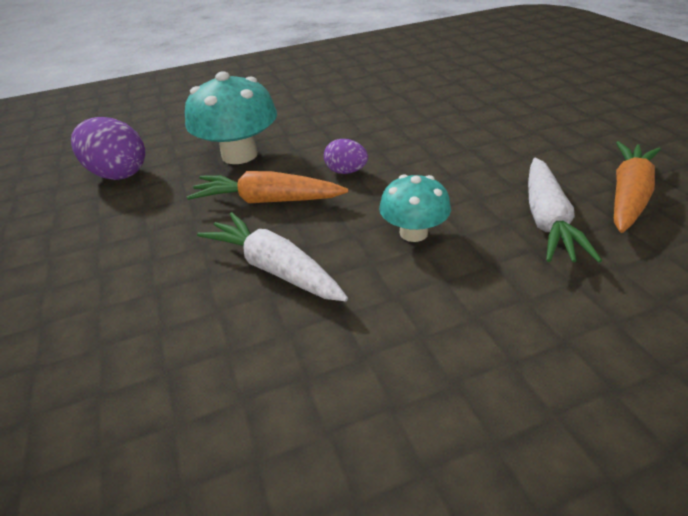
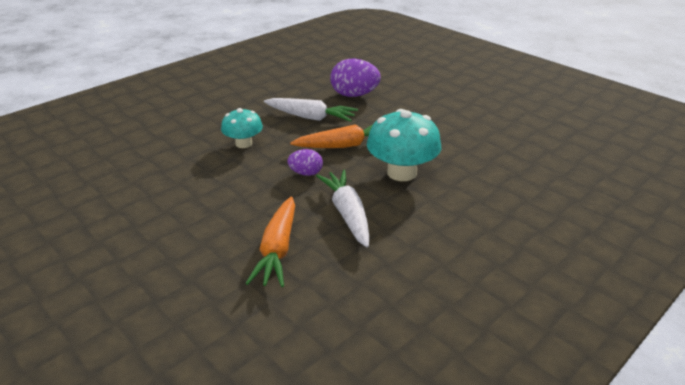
camera: 155 degrees right, 5 degrees down
(118, 174) = (472, 144): purple egg -> purple egg (354, 95)
(547, 220) = (162, 163): white carrot -> white carrot (347, 214)
(628, 195) = (101, 188): orange carrot -> orange carrot (277, 249)

